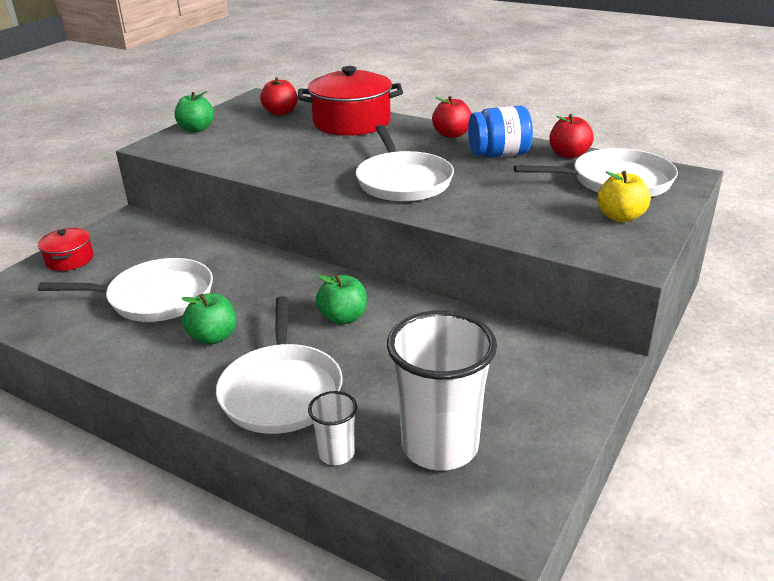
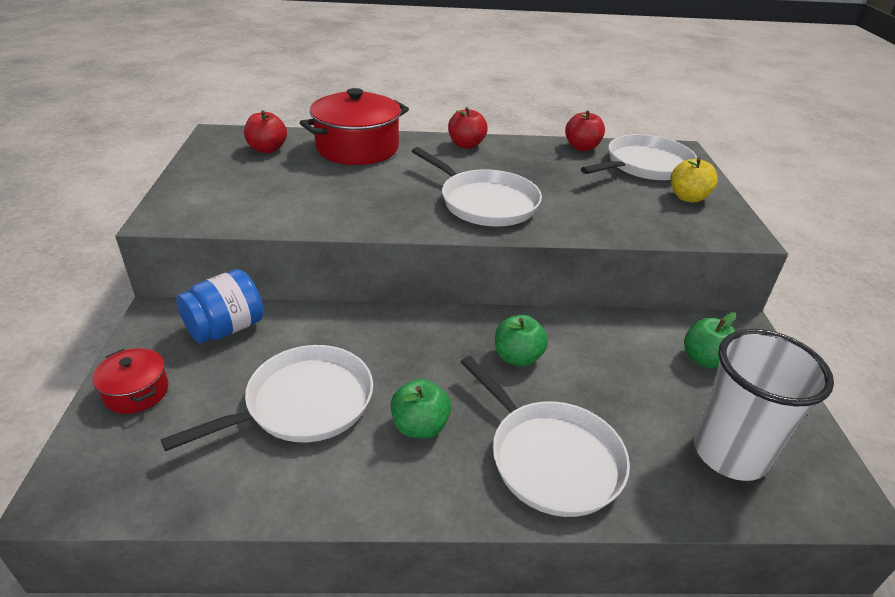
camera: 35 degrees left, 5 degrees up
(196, 129) = (191, 187): green apple -> green apple (705, 360)
(336, 453) = (667, 501): white cup -> none
(499, 154) = (529, 158): blue jar -> blue jar (226, 328)

